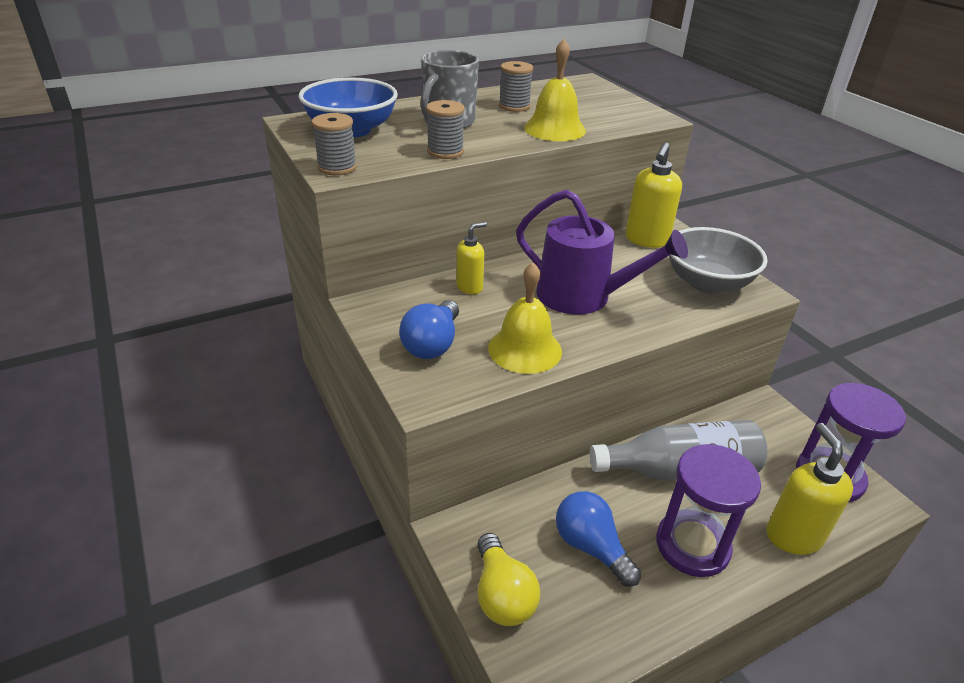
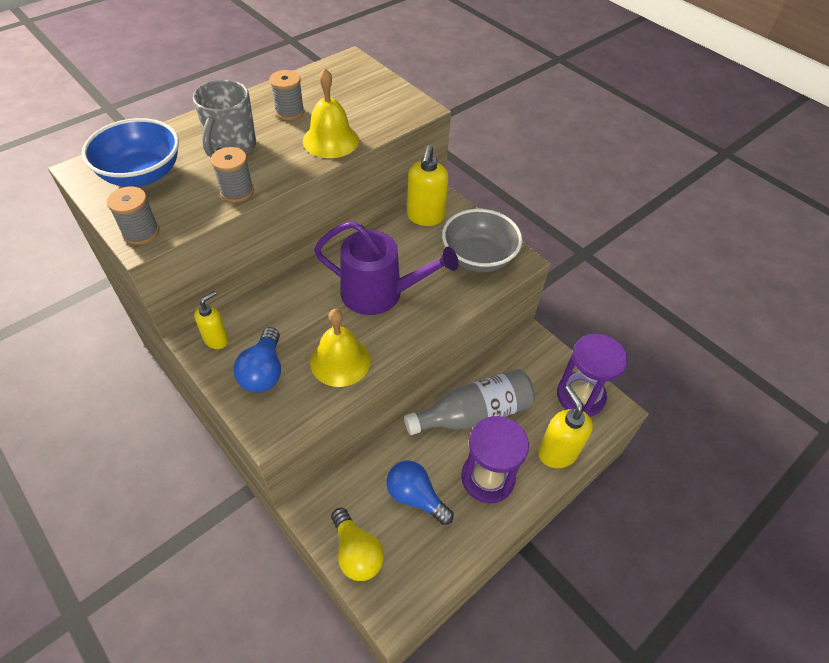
camera: 15 degrees left, 15 degrees up
(470, 287) = (283, 301): yellow soap dispenser -> yellow soap dispenser (216, 339)

